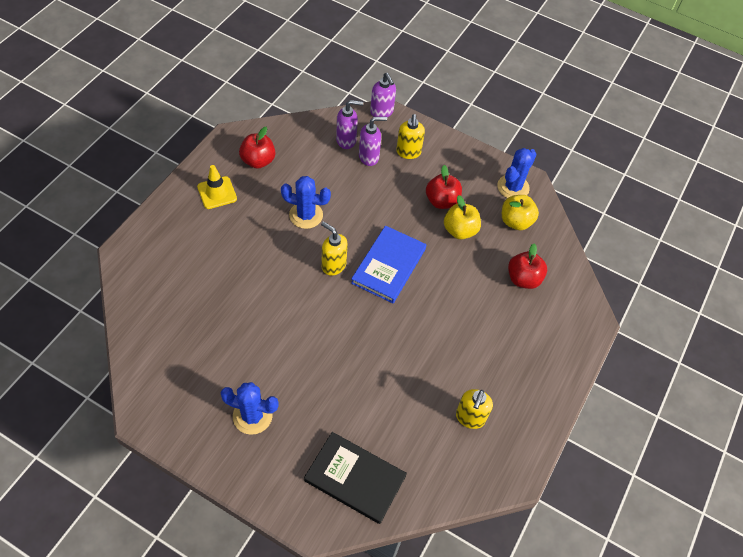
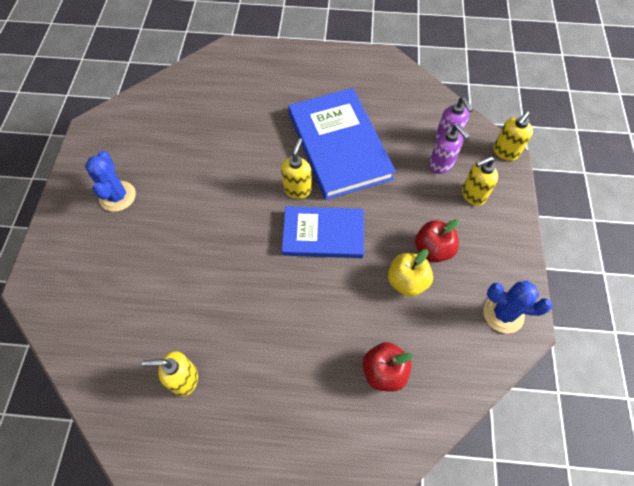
camera: 70 degrees right, 5 degrees up
(217, 193) = (321, 76): yellow traffic cone -> none
(258, 161) = (374, 87): red apple -> none
(306, 215) = (339, 145): blue cactus -> blue book
(355, 478) = (84, 299): black book -> none
(382, 112) = (505, 152): purple soap dispenser -> yellow soap dispenser
(516, 221) = (457, 334): yellow apple -> none

